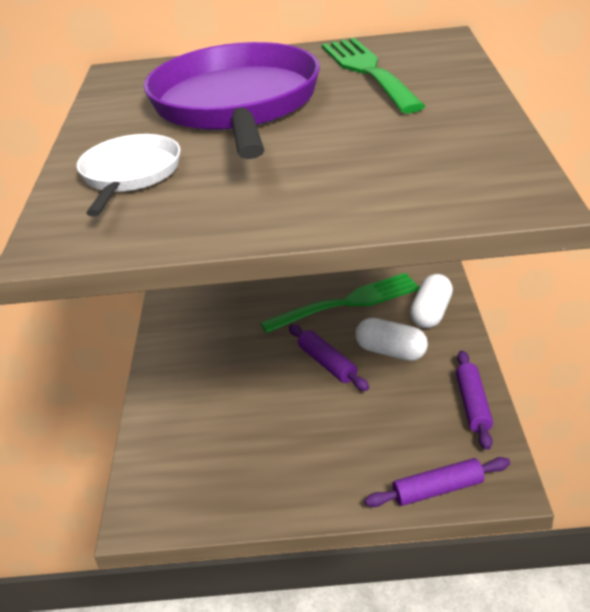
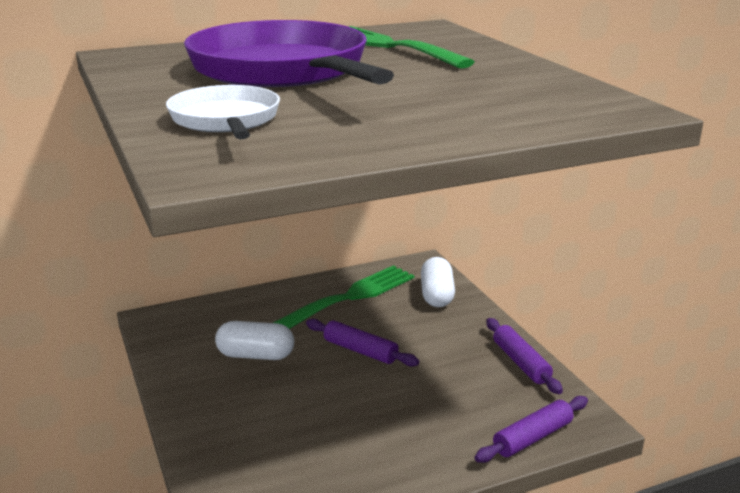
camera: 25 degrees left, 10 degrees down
(391, 352) = (418, 332): white capsule -> white capsule (255, 355)

